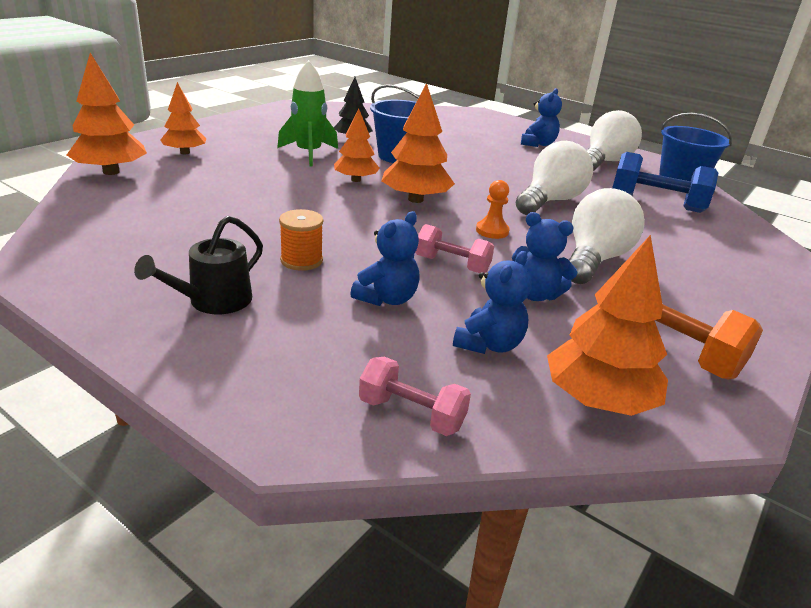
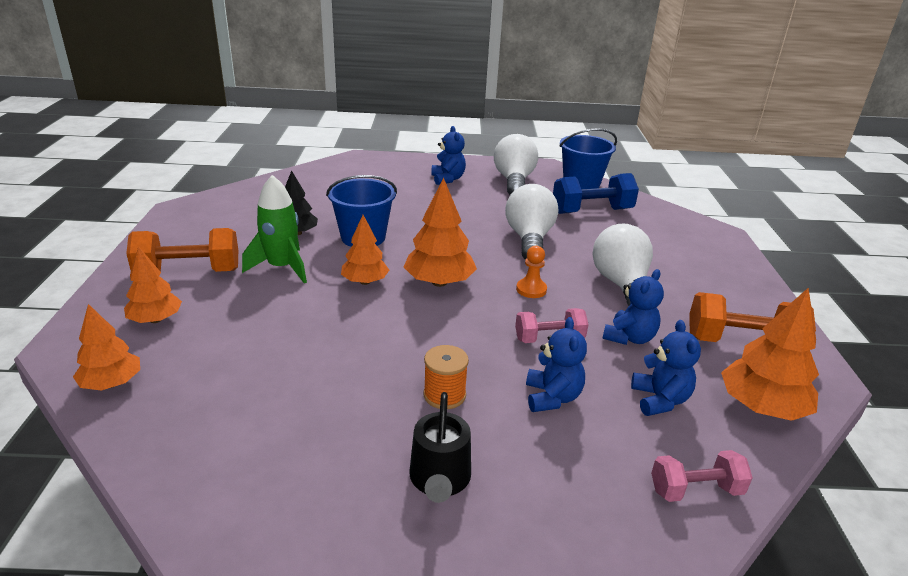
camera: 35 degrees left, 0 degrees up
(111, 172) = (112, 383): orange tree -> orange tree, size x0.66
(244, 137) = (188, 272): none -> orange dumbbell
(535, 294) = (629, 338): blue teddy bear -> blue teddy bear turned 45 degrees counterclockwise

